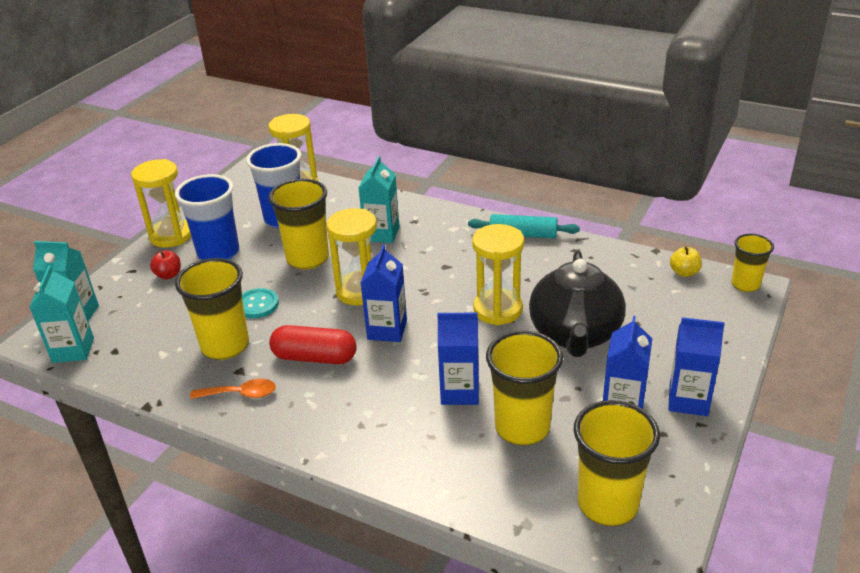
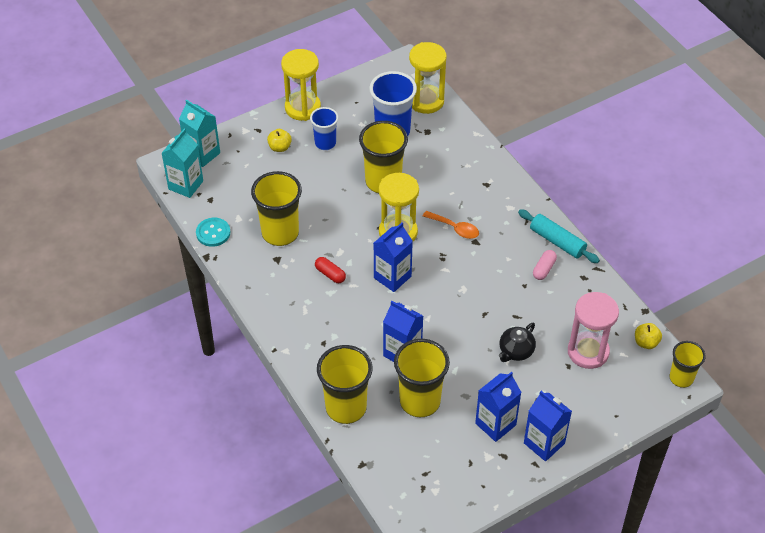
camera: 30 degrees right, 15 degrees up
(168, 275) = (280, 147): red apple -> yellow apple
(218, 253) = (325, 143): blue cup -> blue cup, size x0.60
(241, 394) = (267, 278): orange spoon -> orange spoon (455, 228)
(257, 305) = (322, 208): turquoise button -> turquoise button (213, 233)
(314, 357) = (330, 274): red capsule -> red capsule, size x0.55
(382, 234) = (453, 185): turquoise carton -> none
(498, 309) = (480, 301): yellow hourglass -> none
(532, 259) = (544, 269): none -> pink capsule
(575, 335) = (515, 351): black teapot -> black teapot, size x0.47
(607, 504) = (427, 480): yellow cup -> yellow cup (346, 407)
(642, 303) = (588, 352): none -> pink hourglass

